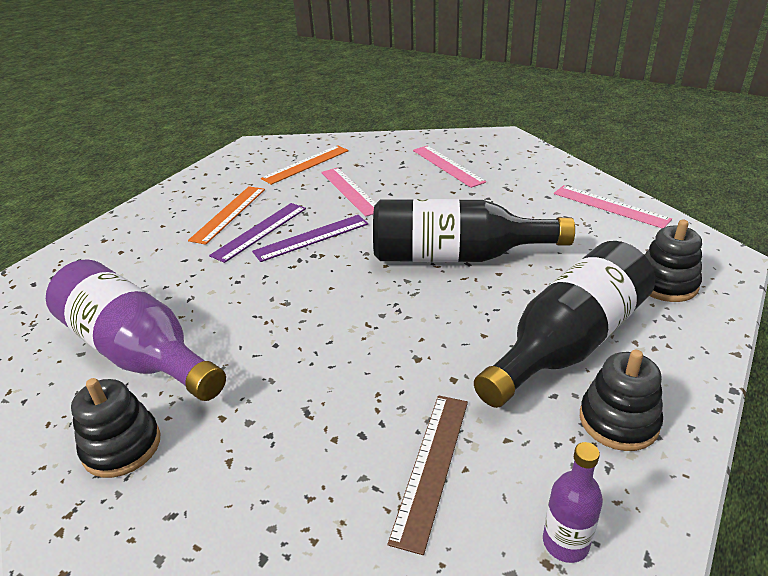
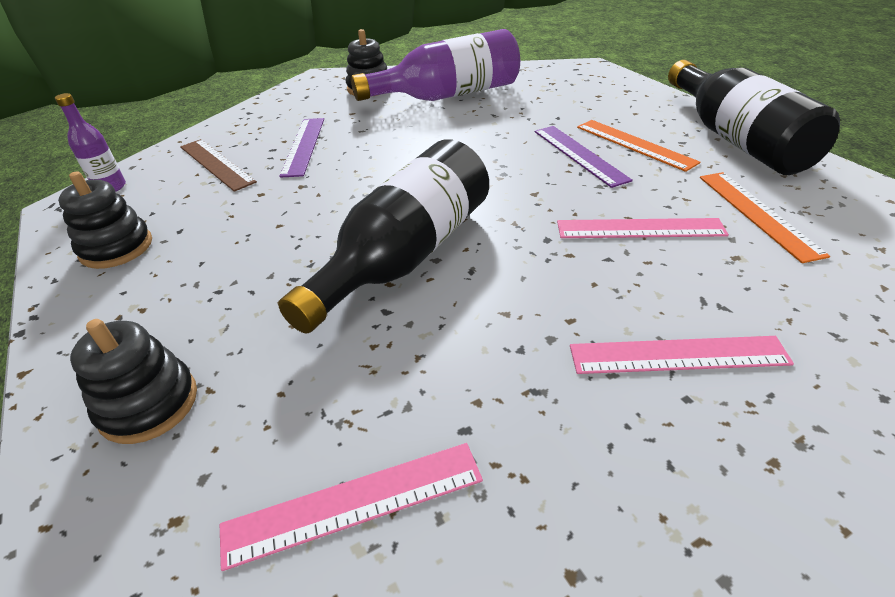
camera: 120 degrees right, 5 degrees up
(311, 237) = (539, 179): purple ruler -> purple ruler (304, 146)
(568, 343) = (203, 266): black bottle -> black bottle (736, 139)

